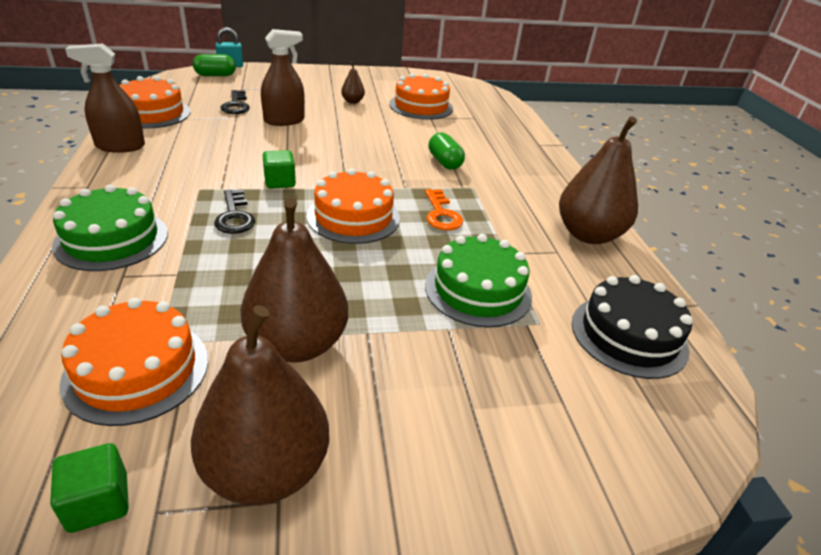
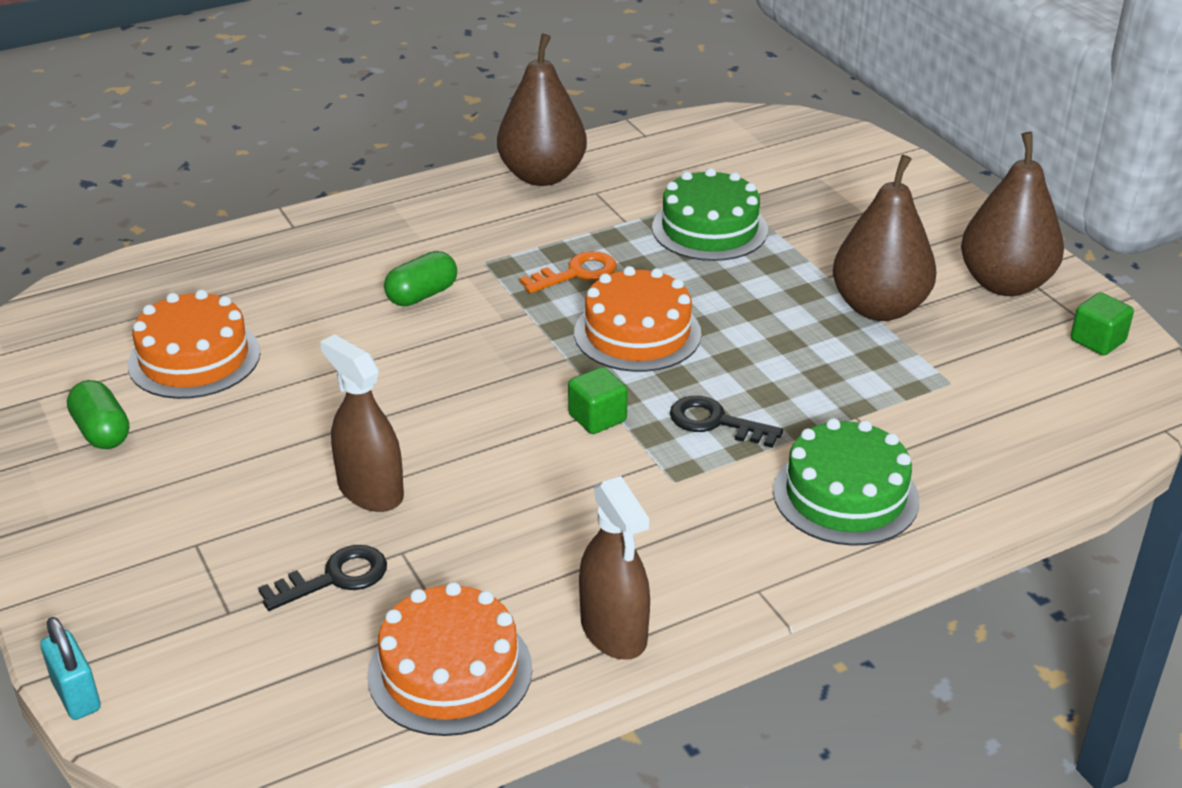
camera: 105 degrees left, 0 degrees up
(137, 370) = (990, 379): orange cake -> none
(215, 75) = (164, 689): green capsule -> green capsule (102, 431)
(234, 216) = (715, 422): black key -> black key turned 120 degrees counterclockwise
(352, 101) = (218, 440): brown pear -> none
(629, 335) = (706, 150): black cake -> none

